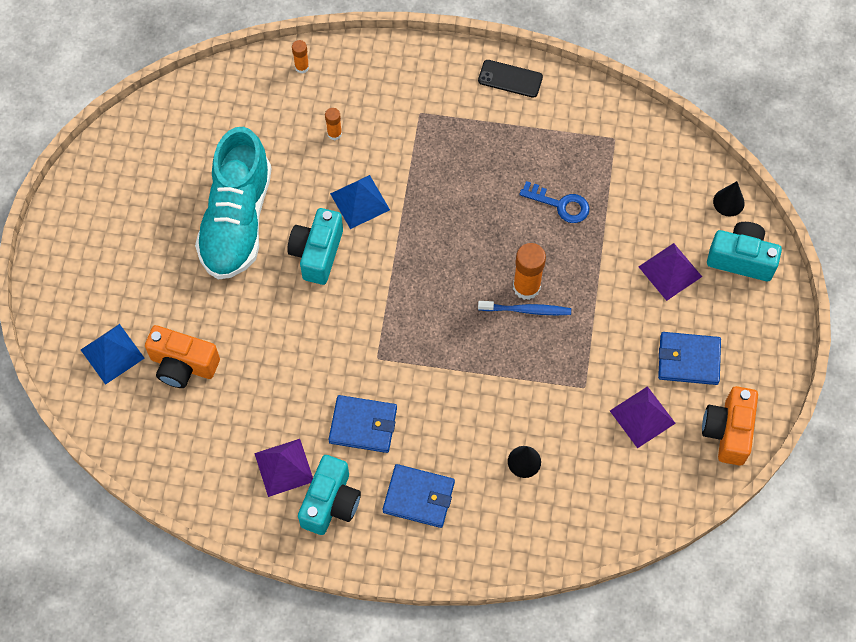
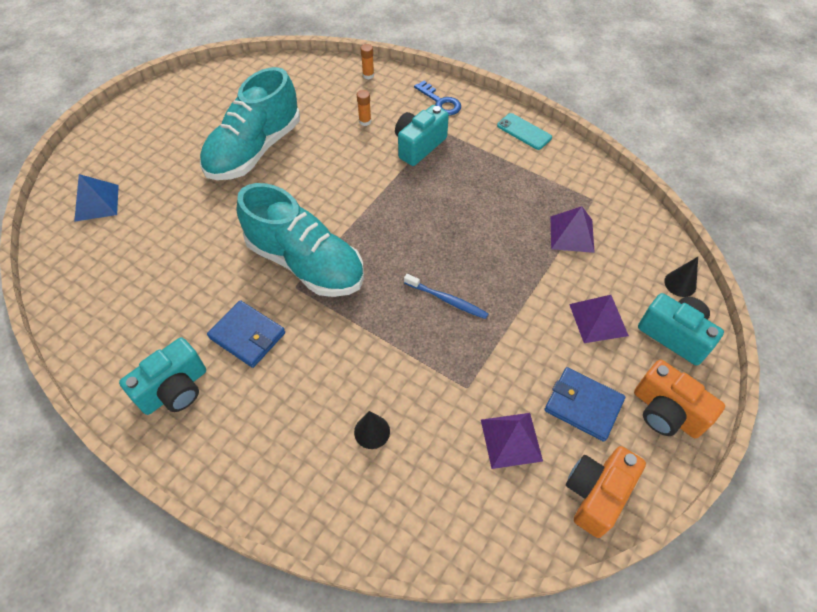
camera: 25 degrees right, 10 degrees down
(183, 365) = (140, 231): orange camera -> orange camera (666, 412)
(284, 467) = (158, 341): purple pyramid -> purple pyramid (572, 234)
(317, 253) = (298, 193): turquoise camera -> turquoise camera (419, 146)
(360, 201) = (355, 170): blue pyramid -> none
(372, 329) = (305, 263): none -> turquoise shoe
(418, 497) = (254, 420): blue wallet -> none
(510, 79) = (524, 132): black phone -> turquoise phone
(526, 287) = (457, 282): orange glue stick -> none
(560, 204) = (520, 230): blue key -> blue key (440, 102)

